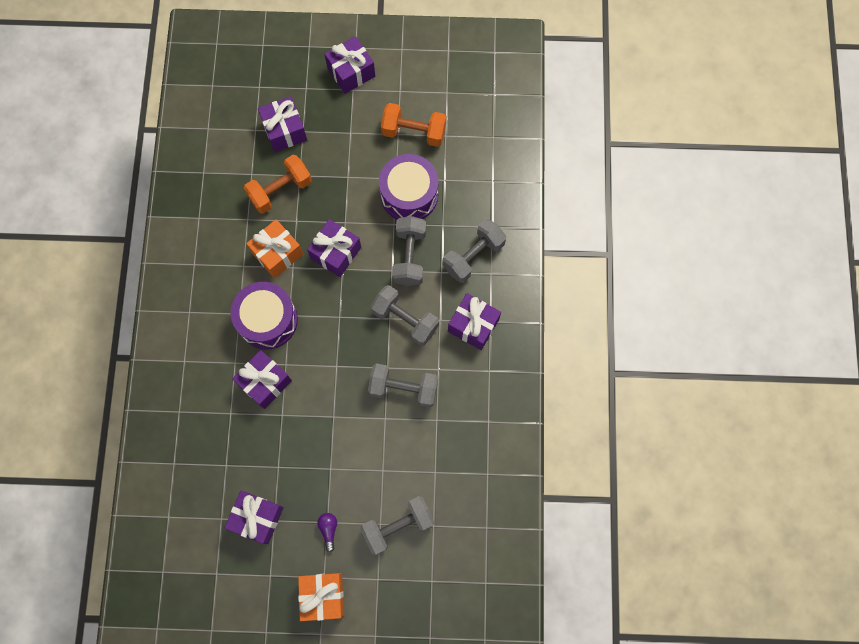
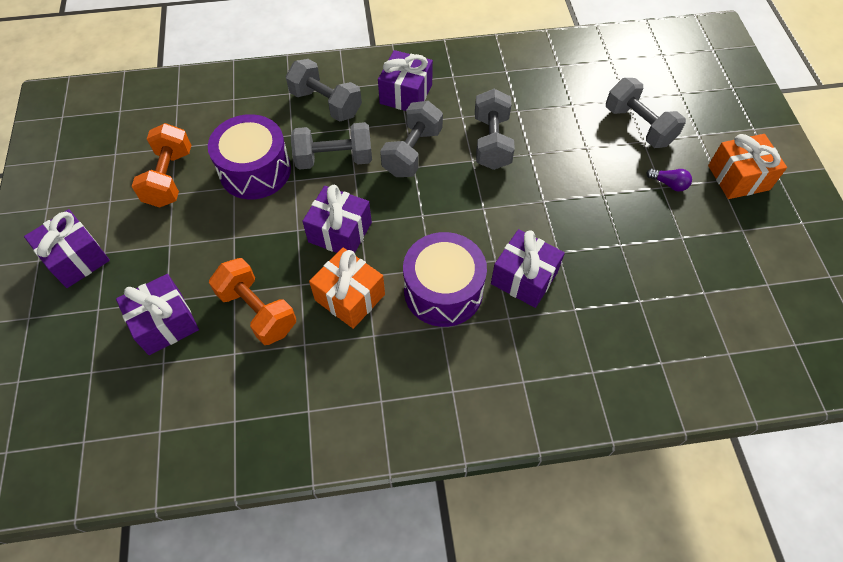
camera: 100 degrees left, 15 degrees down
(257, 518) = (686, 254): purple gift -> none
(329, 529) = (669, 184): purple light bulb -> purple light bulb turned 135 degrees counterclockwise

